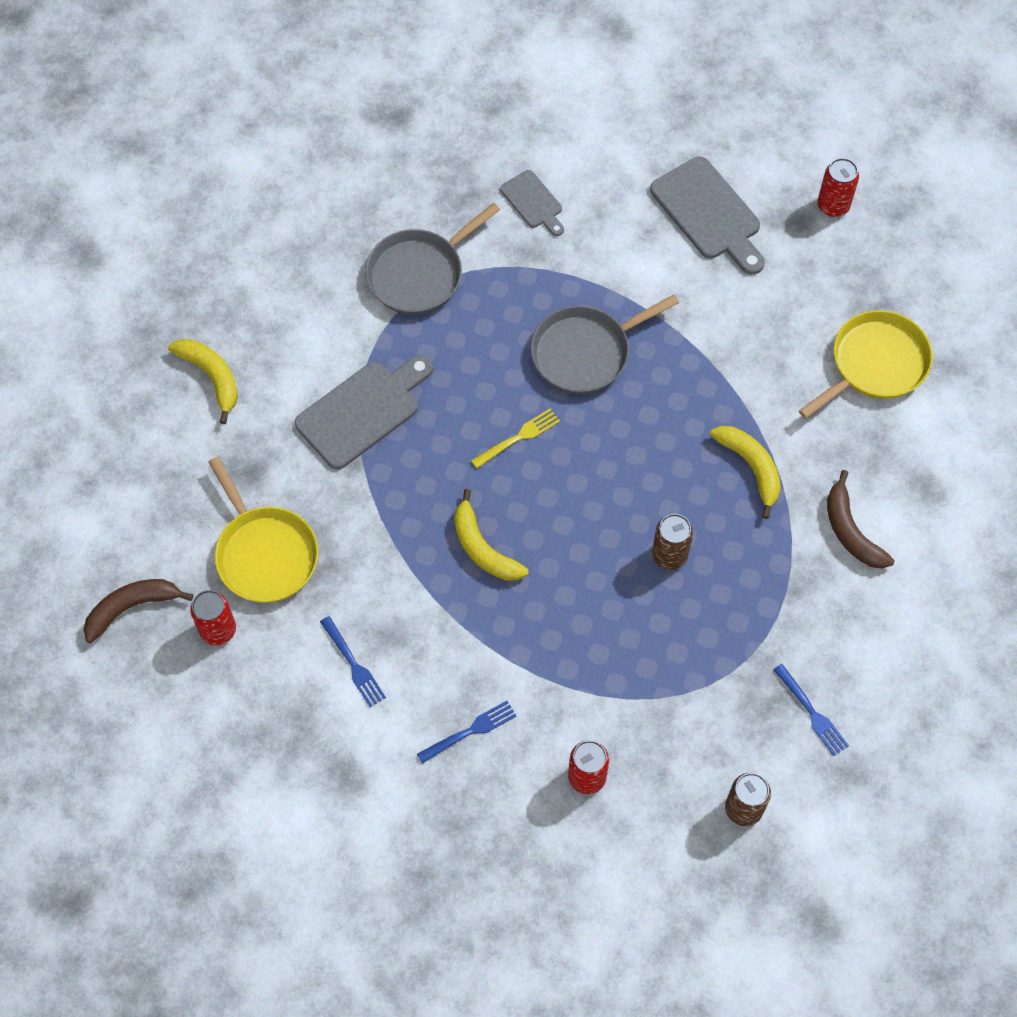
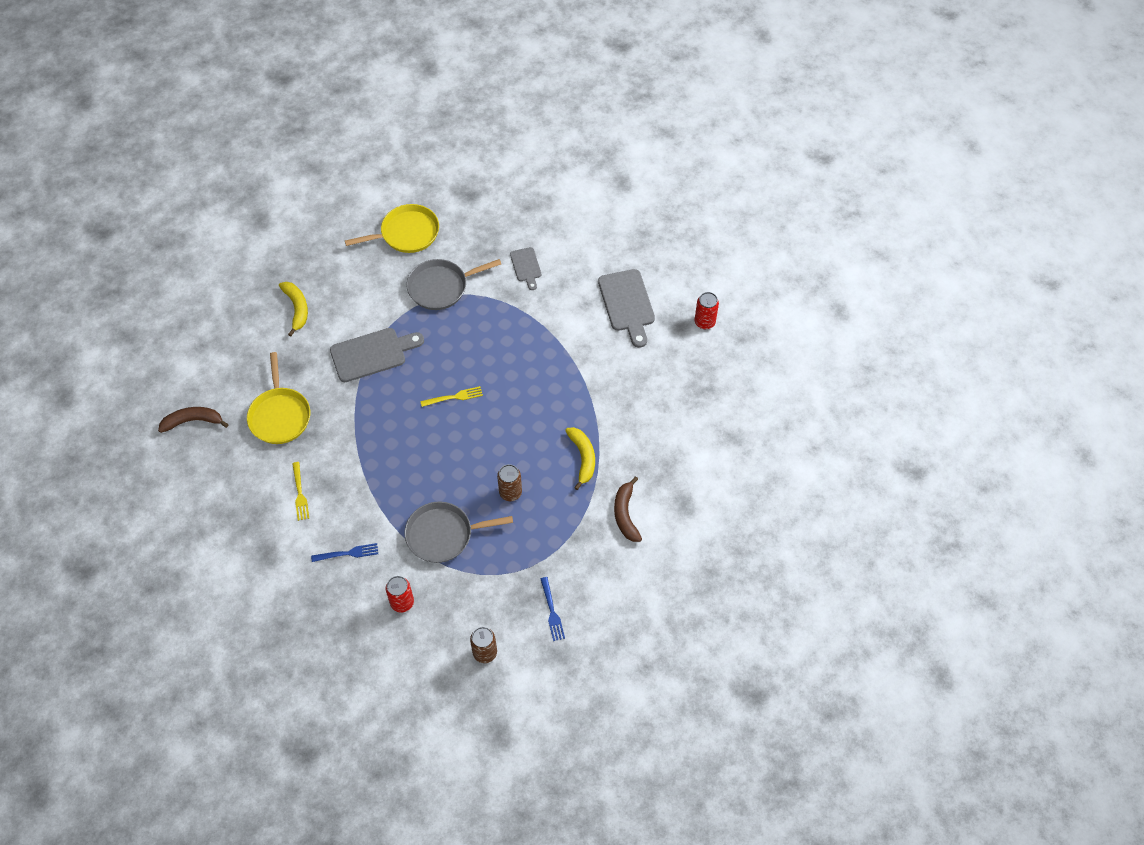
camera: 20 degrees right, 5 degrees down
(218, 630) = (234, 449): red can -> none
(353, 664) = (300, 493): blue fork -> yellow fork
(483, 548) = (404, 453): yellow banana -> none
(585, 352) = (516, 361): grey pan -> grey pan (443, 535)
(875, 364) = (686, 422): yellow pan -> yellow pan (407, 233)

